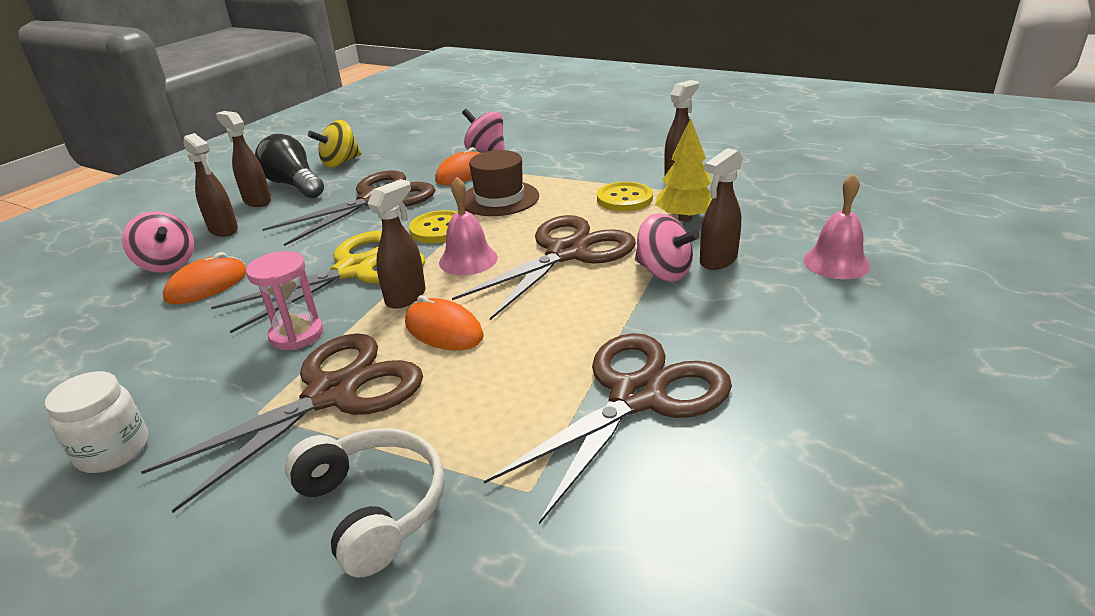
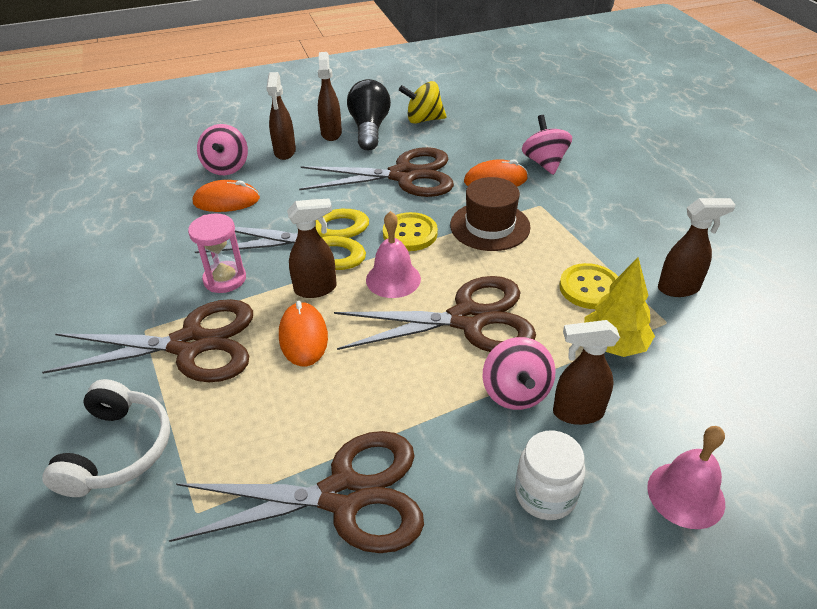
camera: 40 degrees right, 10 degrees up
(113, 450) = (65, 306): white jar -> white jar (545, 494)

